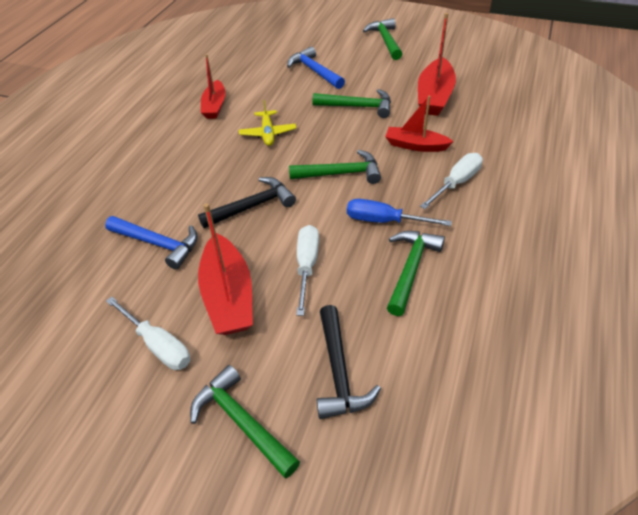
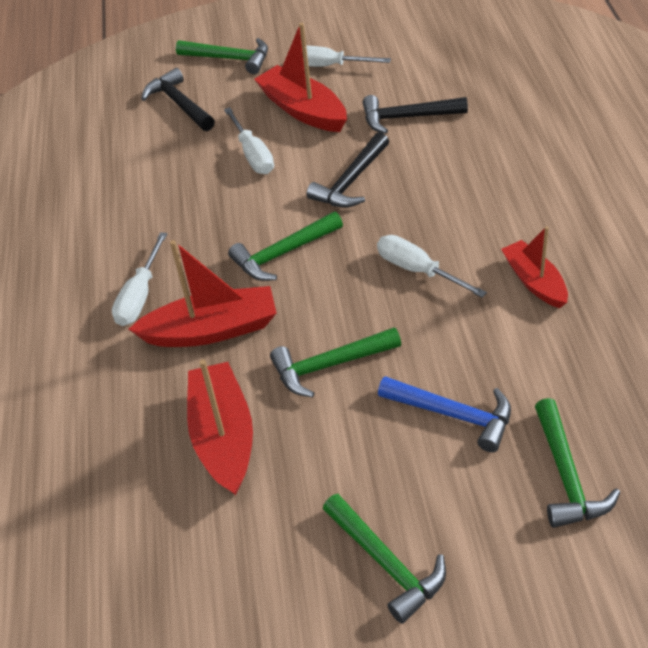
camera: 155 degrees right, 0 degrees up
(158, 244) = (407, 117): blue hammer -> black hammer
(268, 133) = (418, 270): yellow plane -> white screwdriver
(384, 221) = (202, 221): blue screwdriver -> none
(410, 269) = (155, 189): green hammer -> green hammer (566, 476)
(415, 145) = (212, 330): red boat -> red boat, size x1.53

